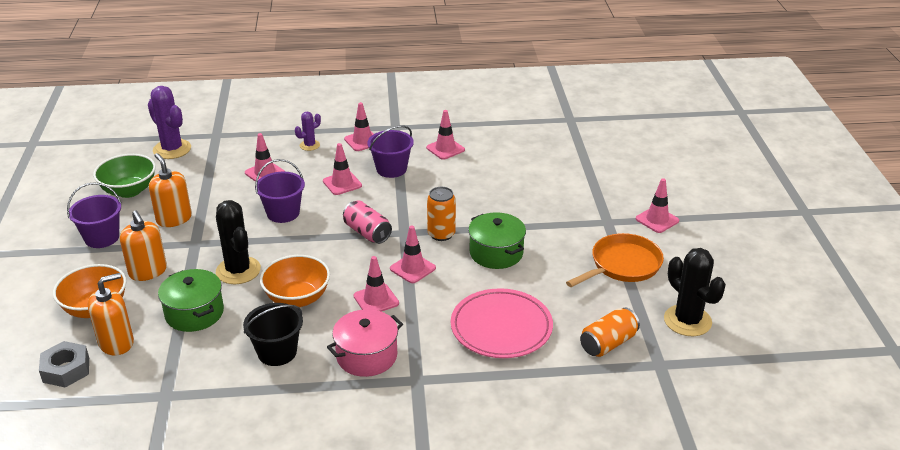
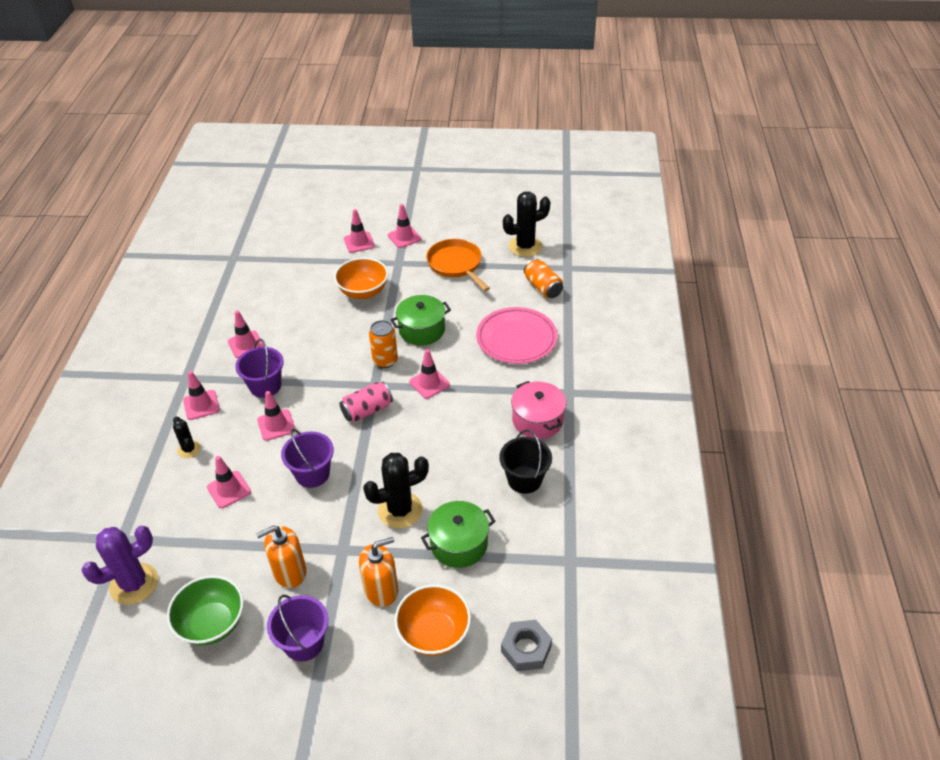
camera: 80 degrees left, 10 degrees up
(116, 343) = (492, 608): orange soap dispenser -> none
(297, 298) = (453, 464): orange bowl -> orange bowl (363, 292)
(309, 145) = (189, 449): purple cactus -> black cactus
(376, 300) = (467, 410): pink traffic cone -> pink traffic cone (359, 242)

